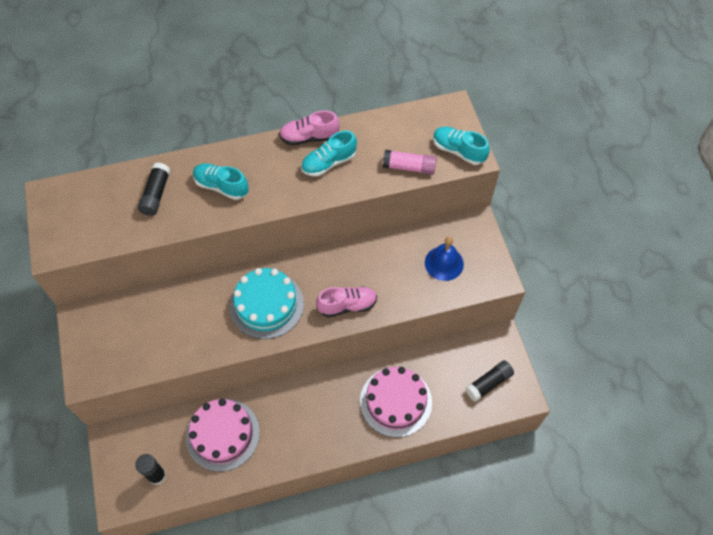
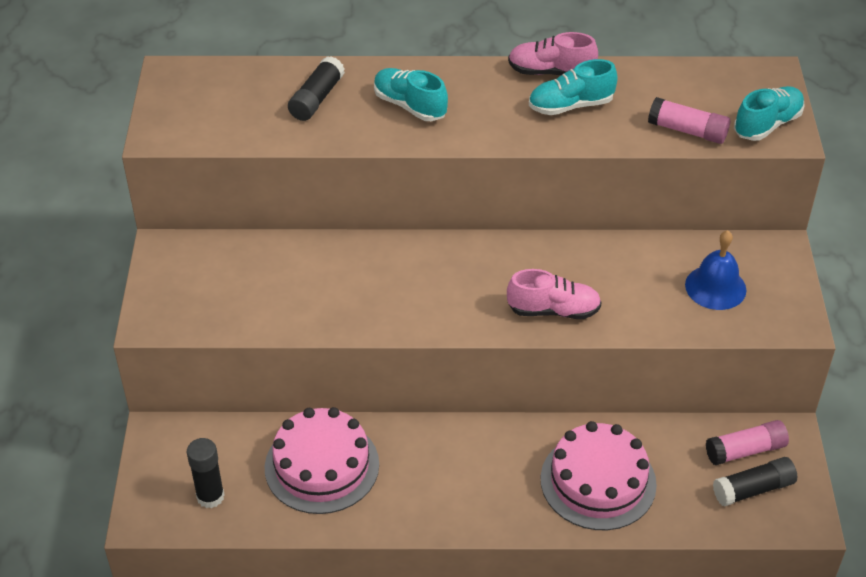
camera: 15 degrees right, 15 degrees down
(266, 304) = (433, 286): turquoise cake -> none
(458, 151) = (767, 125): turquoise shoe -> turquoise shoe turned 90 degrees clockwise
(478, 357) = (745, 450): none -> pink glue stick

